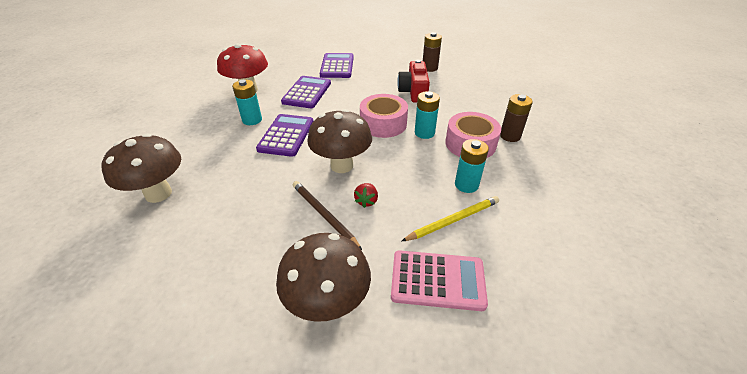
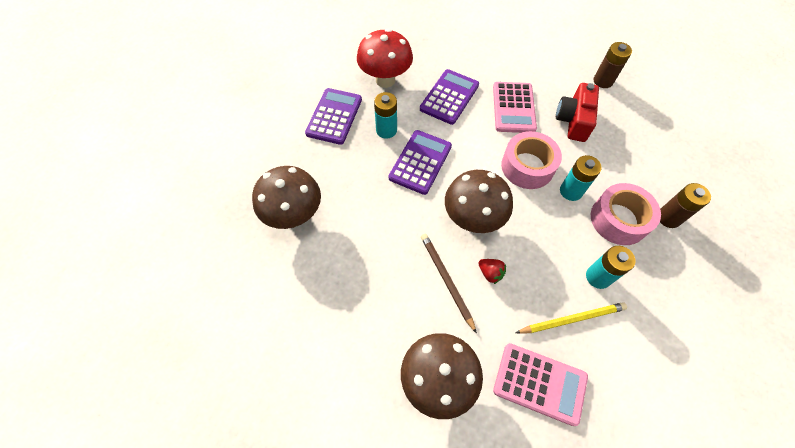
camera: 15 degrees right, 20 degrees up
(337, 66) = (490, 56): purple calculator -> purple calculator (334, 116)
(363, 91) = (513, 108): none -> pink calculator
(366, 201) = (490, 273): red strawberry -> red strawberry turned 75 degrees counterclockwise

